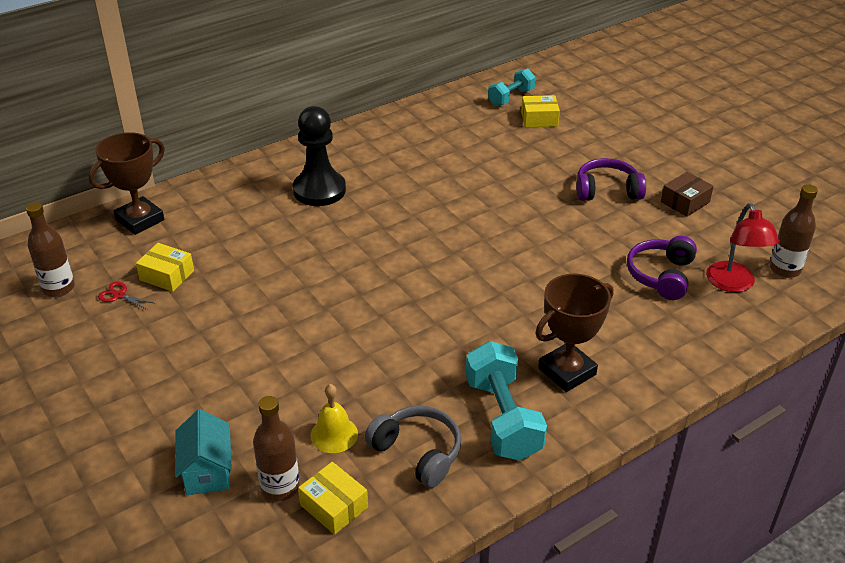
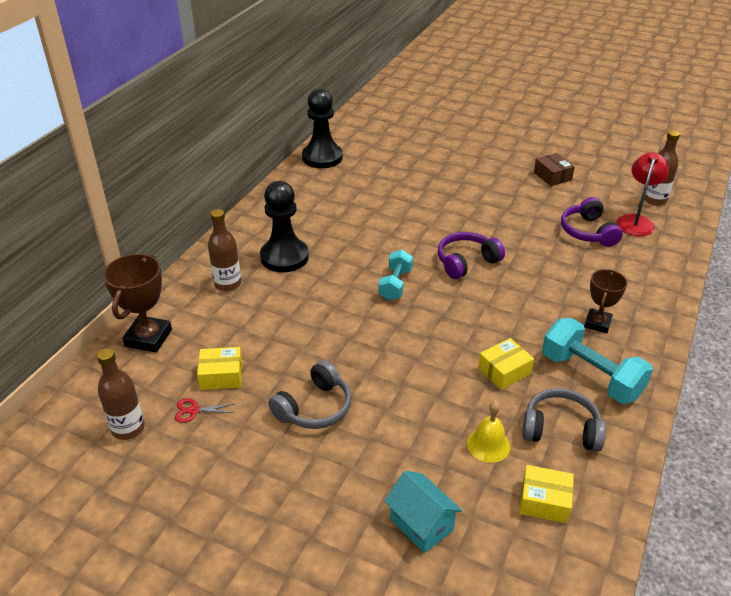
camera: 30 degrees left, 0 degrees up
(216, 334) = (314, 408): none -> grey headphones
(280, 487) = (490, 507): brown bottle -> brown bottle (227, 284)
(450, 104) = (322, 157): none -> black pawn
(511, 97) = (362, 139): turquoise dumbbell -> turquoise dumbbell (395, 284)
(539, 119) = (398, 149): yellow box -> yellow box (504, 371)
(567, 371) = (597, 323): brown trophy -> brown trophy, size x0.66
(607, 190) = (495, 185): purple headphones -> purple headphones (466, 262)
(685, 202) = (552, 176): brown box -> brown box turned 45 degrees counterclockwise
(734, 284) = (636, 221): red lamp -> red lamp turned 120 degrees counterclockwise

